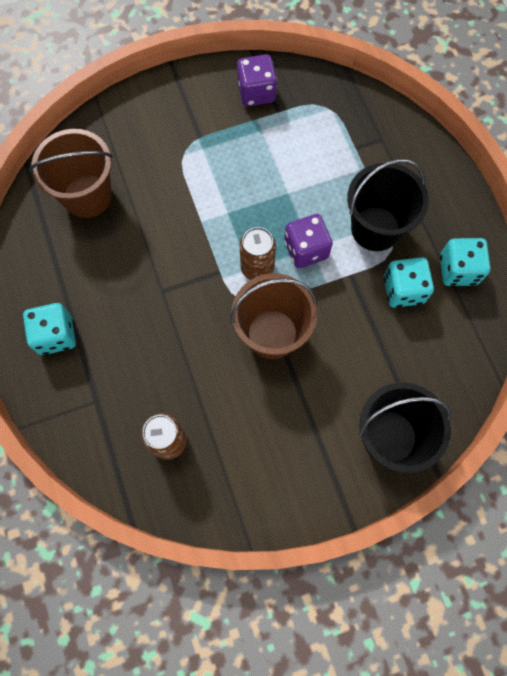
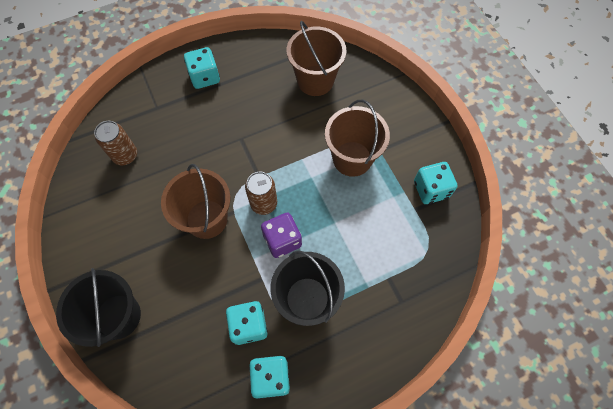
camera: 85 degrees right, 5 degrees down
(208, 166) = (352, 158): none -> brown bucket
(256, 92) = (431, 189): purple dice -> turquoise dice

